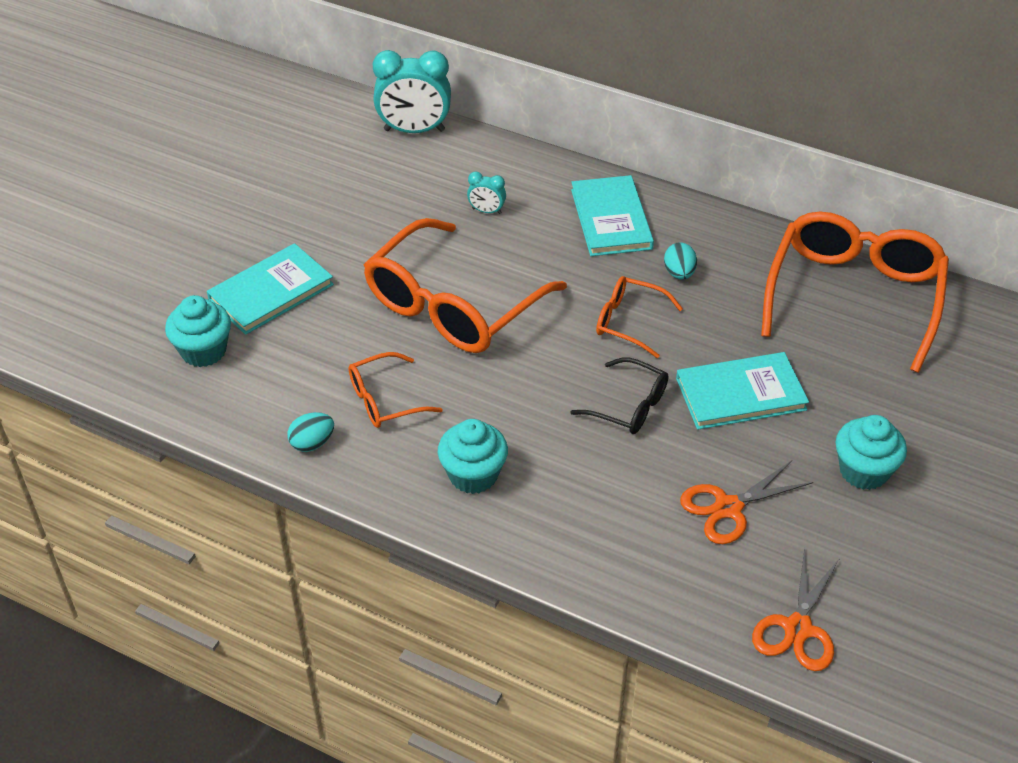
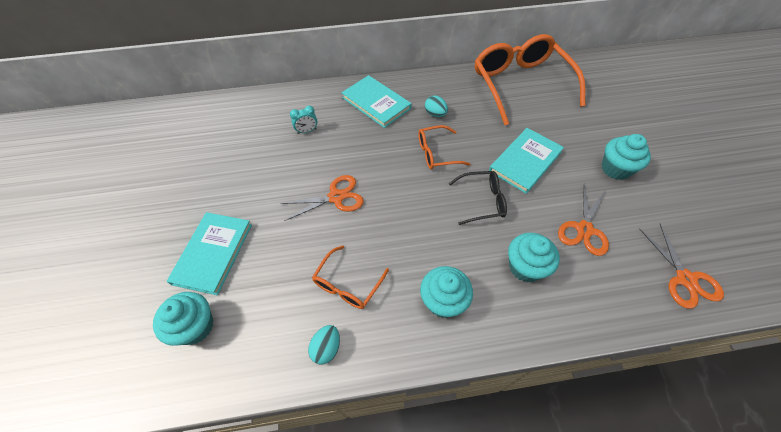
camera: 35 degrees left, 10 degrees up
(414, 130) = (227, 106): turquoise clock -> none
(453, 306) = (336, 197): orange glasses -> orange scissors
(605, 500) = (525, 267): none -> turquoise cupcake

